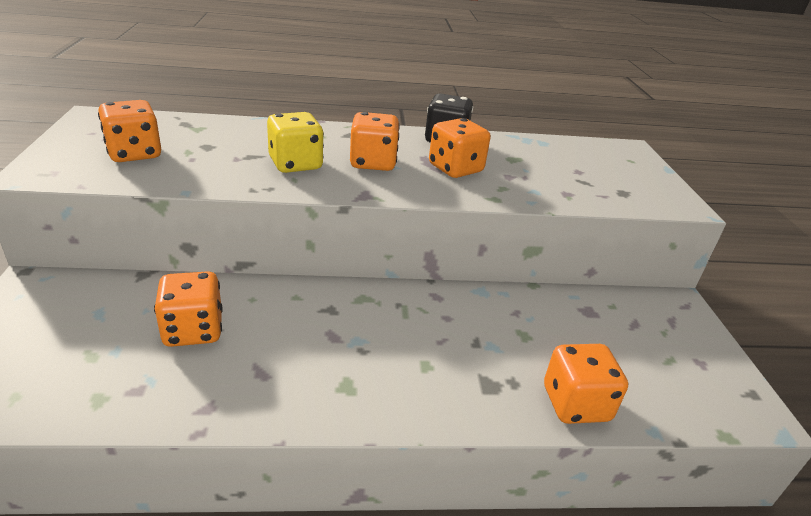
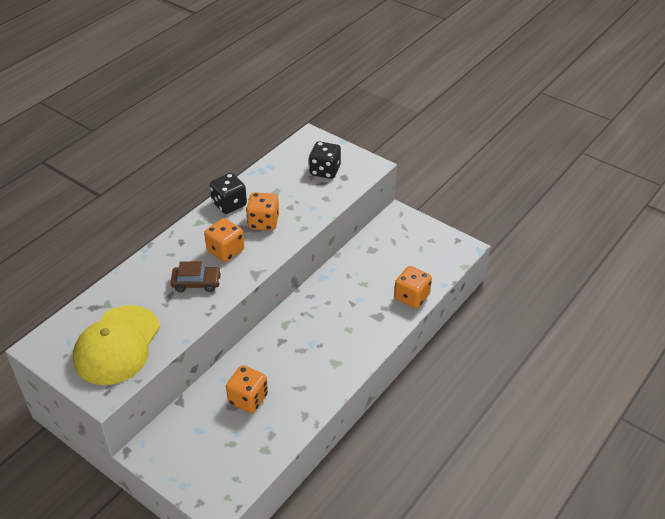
camera: 45 degrees left, 10 degrees up
(134, 153) = (117, 345): orange dice -> yellow cap
(295, 164) = (196, 283): yellow dice -> brown car
(605, 176) = (325, 171): none -> black dice

